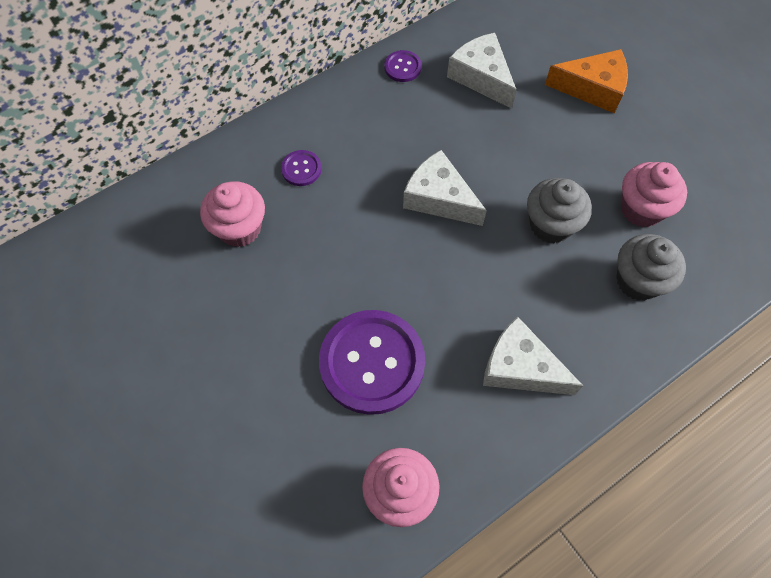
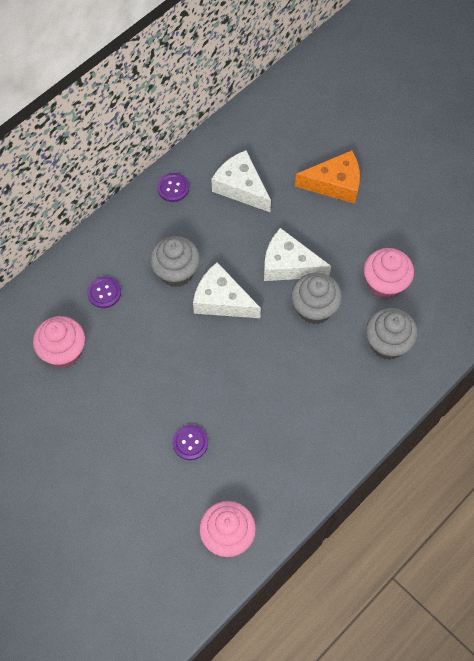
camera: 10 degrees left, 0 degrees up
(372, 362) = (190, 443): purple button -> purple button, size x0.44
(390, 158) = (176, 272): none -> grey cupcake
(520, 367) = (304, 427): white cheese -> white cheese (288, 265)

